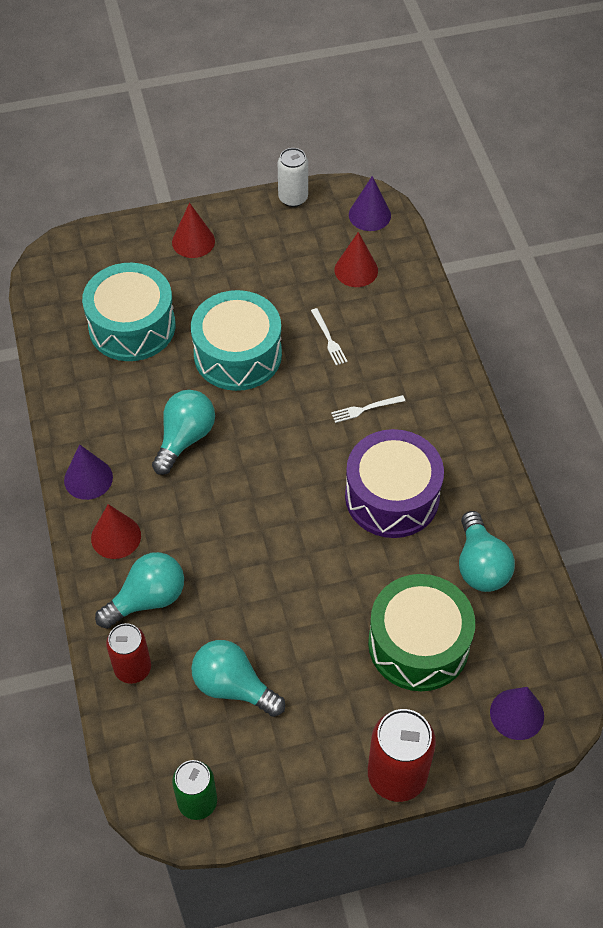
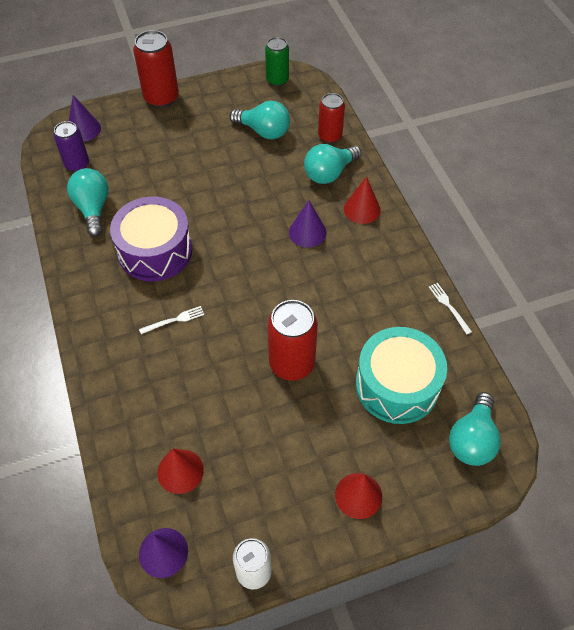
camera: 175 degrees right, 0 degrees up
(88, 478) = (395, 247): purple cone -> purple cone (307, 232)
(185, 438) = (325, 284): turquoise light bulb -> turquoise light bulb (472, 439)
(237, 354) = (292, 363): turquoise drum -> red can
(328, 339) = (207, 386): white fork -> white fork (449, 306)
(418, 644) = (143, 160): green drum -> none
(515, 644) = (77, 164): none -> purple can

